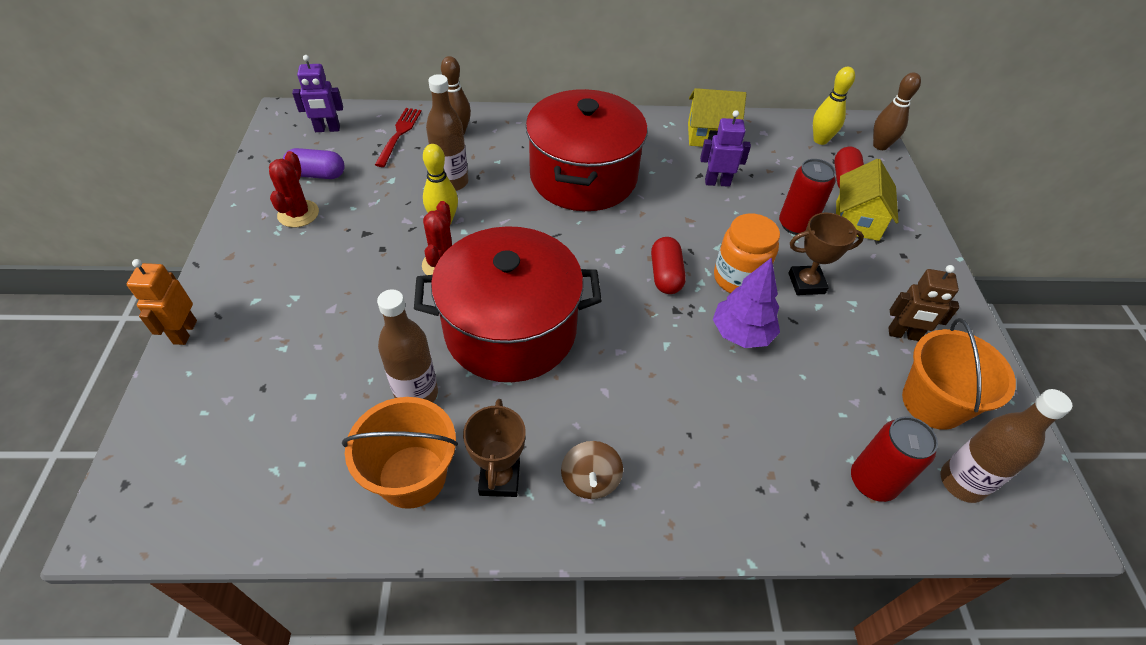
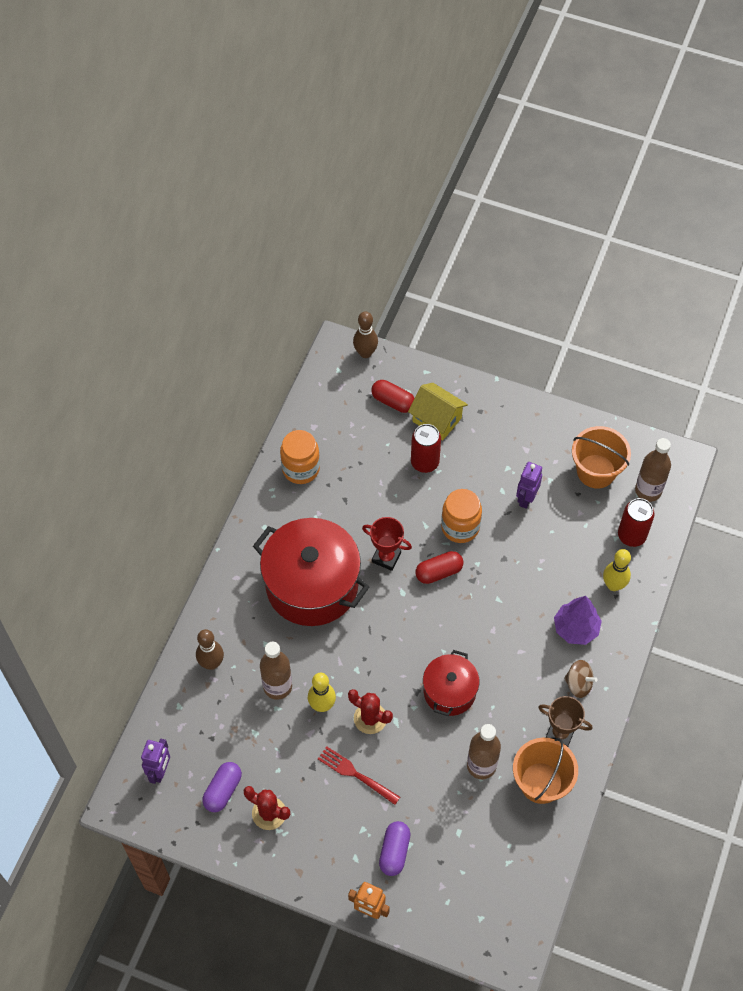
camera: 65 degrees left, 10 degrees up
(269, 335) = (394, 851): none -> purple capsule
(399, 134) = (194, 712): red fork -> red fork (356, 774)
(510, 330) = (449, 691): red pot -> red pot, size x0.55
(654, 224) = (386, 557): none -> red trophy
(665, 275) = (439, 572): red capsule -> red capsule turned 45 degrees counterclockwise
(709, 136) = (301, 469): yellow house -> orange jar
(717, 182) = (359, 491): purple robot -> purple robot (526, 499)
(741, 333) = (506, 549): purple tree -> purple tree (575, 628)
(806, 283) = (481, 487): brown trophy -> none
(820, 140) = (341, 391): yellow bowling pin -> yellow bowling pin (613, 585)
(903, 334) = (543, 455): brown robot -> none

